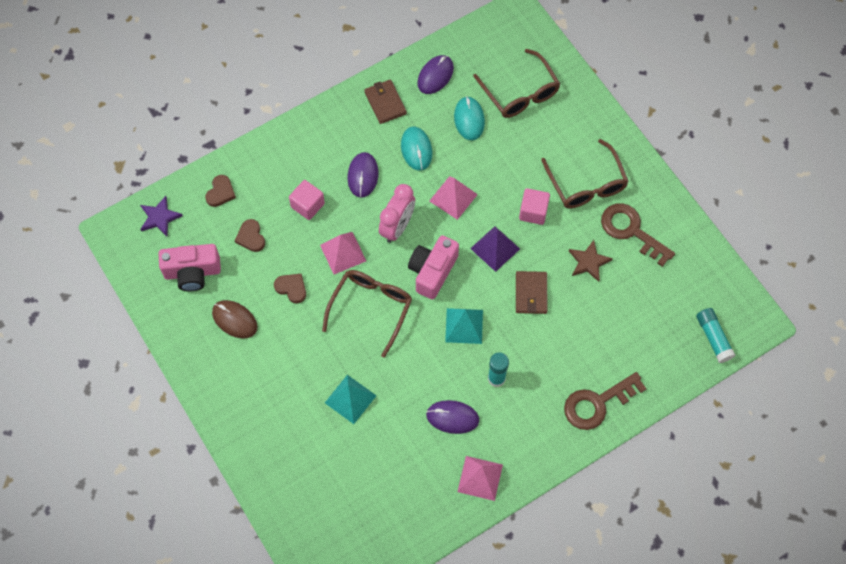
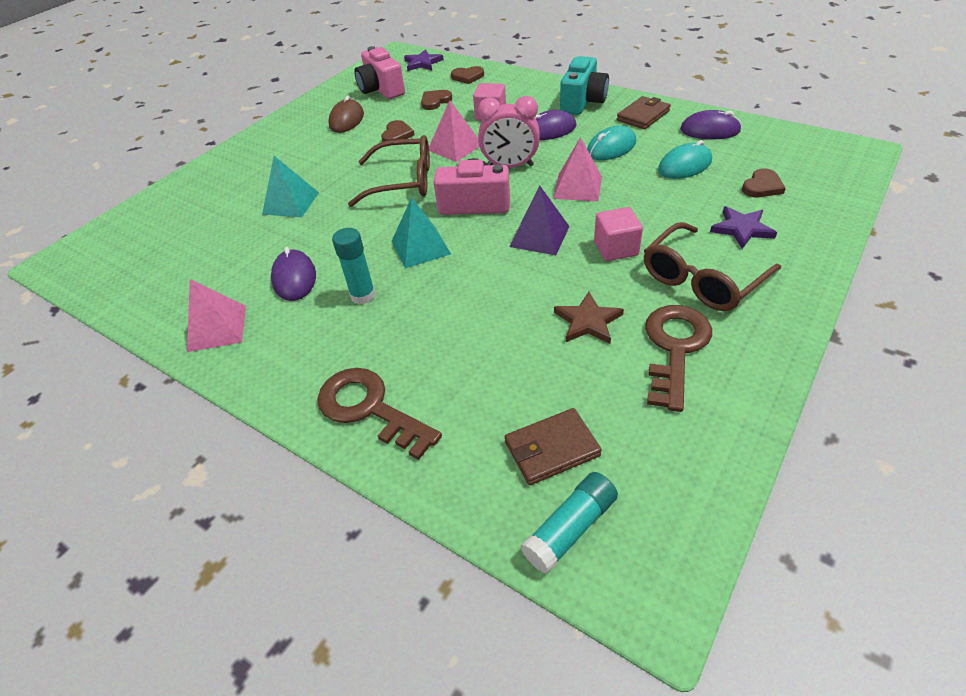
camera: 70 degrees right, 20 degrees down
(334, 130) = (582, 102): none -> turquoise camera
(520, 93) = (762, 186): brown glasses -> brown heart
(531, 294) = (500, 285): brown wallet -> brown wallet (551, 449)
(555, 133) = (742, 229): none -> purple star

